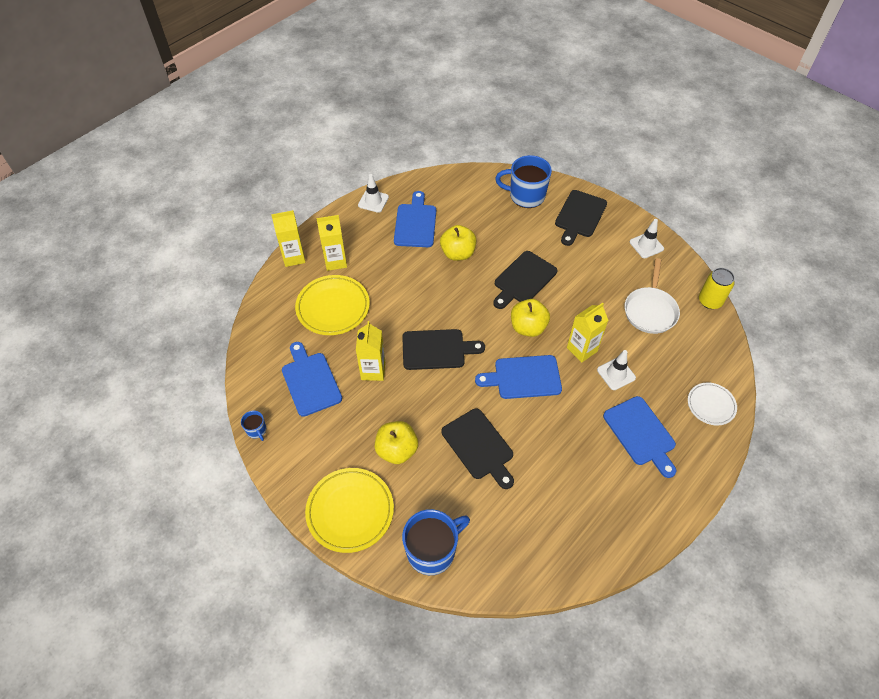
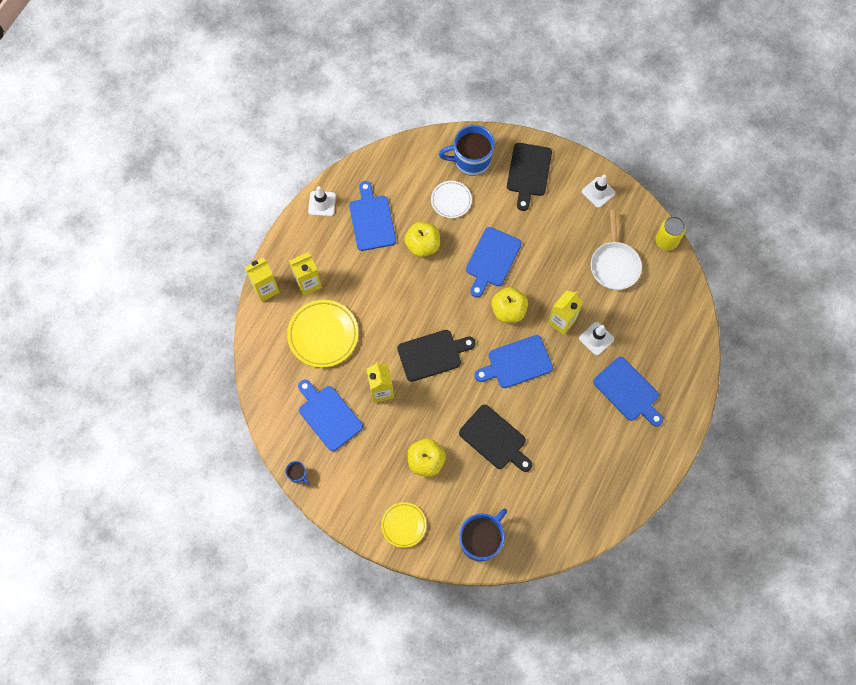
camera: 15 degrees left, 15 degrees up
(350, 511) = (403, 525): yellow plate -> yellow plate, size x0.60
(523, 280) = (492, 260): black cutting board -> blue cutting board
(711, 405) = (682, 348): white plate -> white plate (451, 200)

